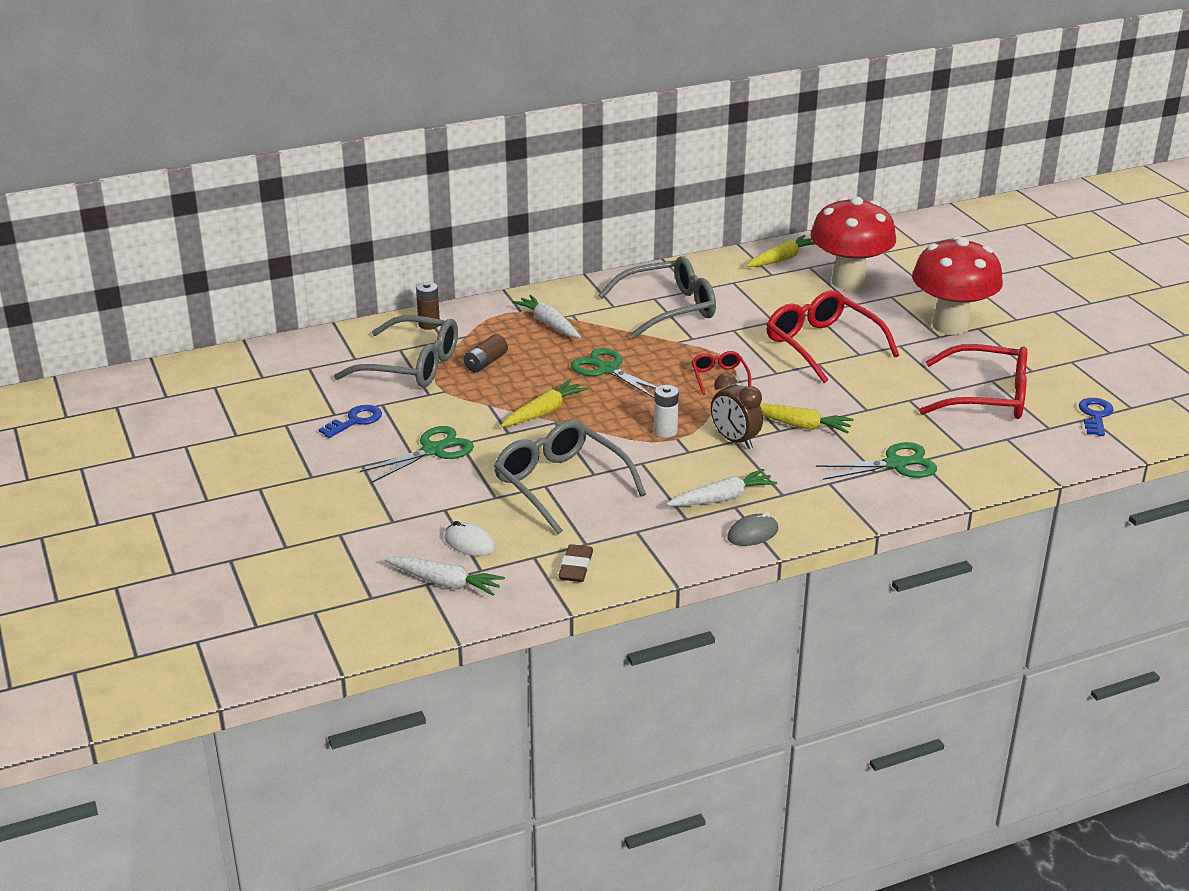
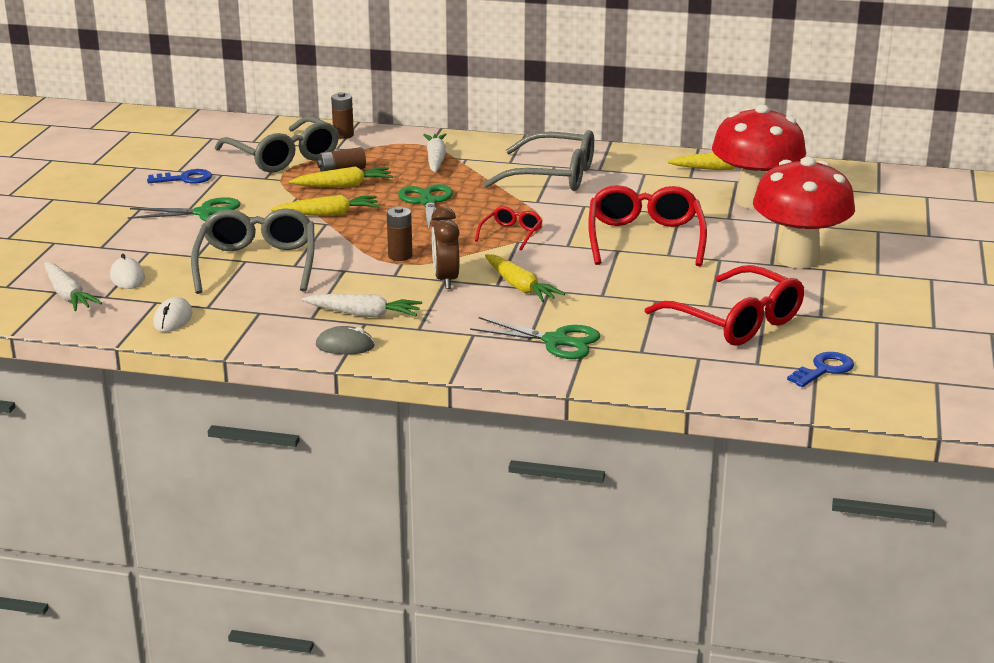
camera: 35 degrees right, 5 degrees down
(511, 378) = (343, 186): none -> yellow carrot
(576, 567) = (173, 319): brown eraser -> white mouse
(665, 431) = (400, 256): white battery -> brown battery

